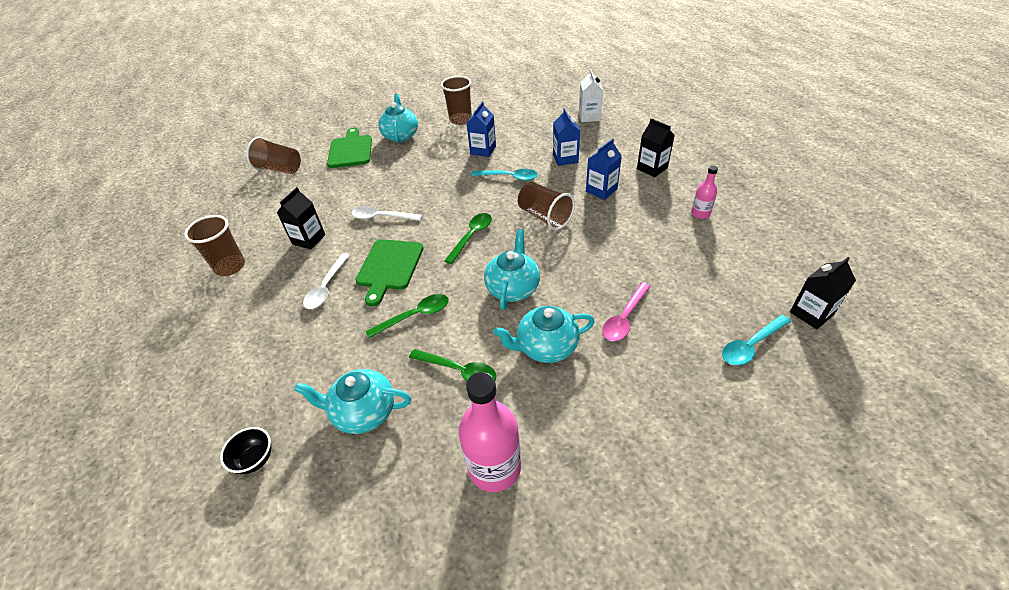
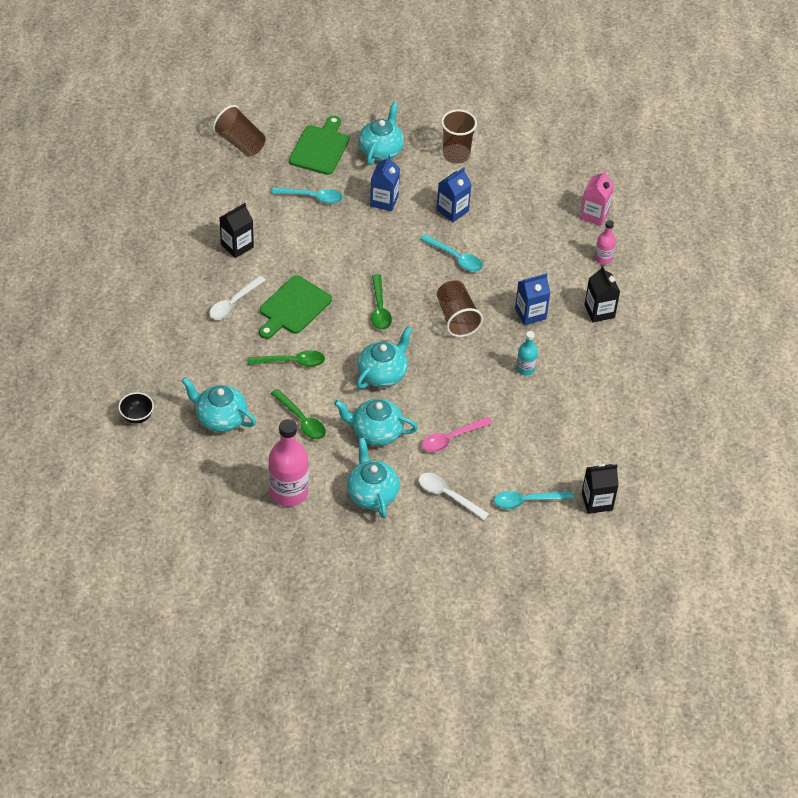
camera: 20 degrees right, 5 degrees up
(230, 267) = (161, 245): brown cup -> none
(361, 181) = (312, 197): none -> turquoise spoon
(382, 217) = (311, 250): white spoon -> white spoon (447, 495)
(472, 236) = (379, 308): green spoon -> green spoon turned 120 degrees clockwise
(565, 158) = (526, 260): blue carton -> blue carton (384, 201)
(589, 117) = (594, 214): white carton -> pink carton
(591, 418) = (372, 493): none -> turquoise teapot
(635, 230) = (525, 369): none -> turquoise bottle
(700, 213) = (597, 379): pink bottle -> pink bottle (603, 258)

